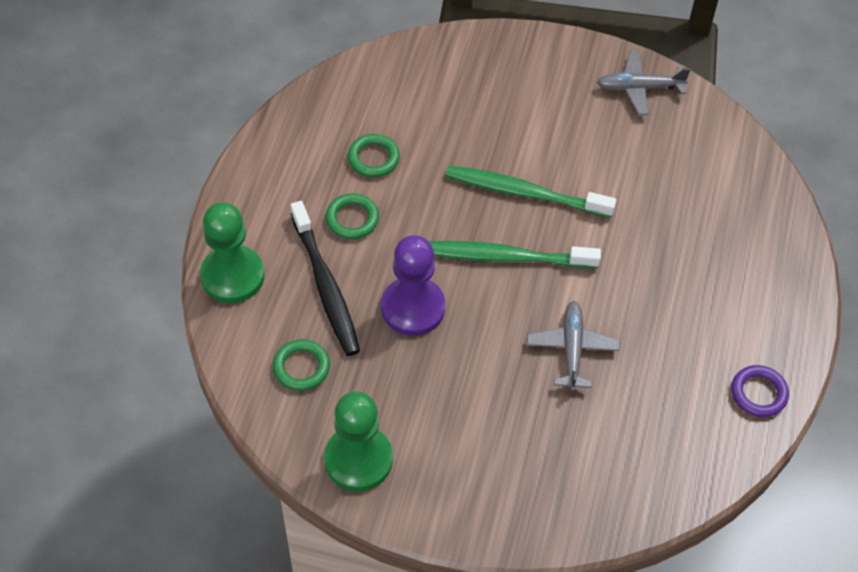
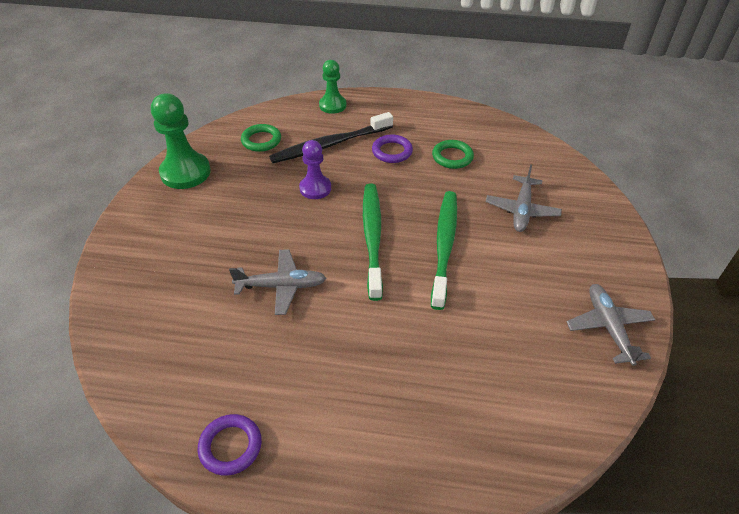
camera: 85 degrees right, 10 degrees down
(232, 276) = (332, 105): green pawn -> green pawn, size x0.63
(352, 219) = (392, 151): green ring -> purple ring
(413, 308) = (315, 188): purple pawn -> purple pawn, size x0.63
(476, 113) = (522, 210): none -> grey plane

